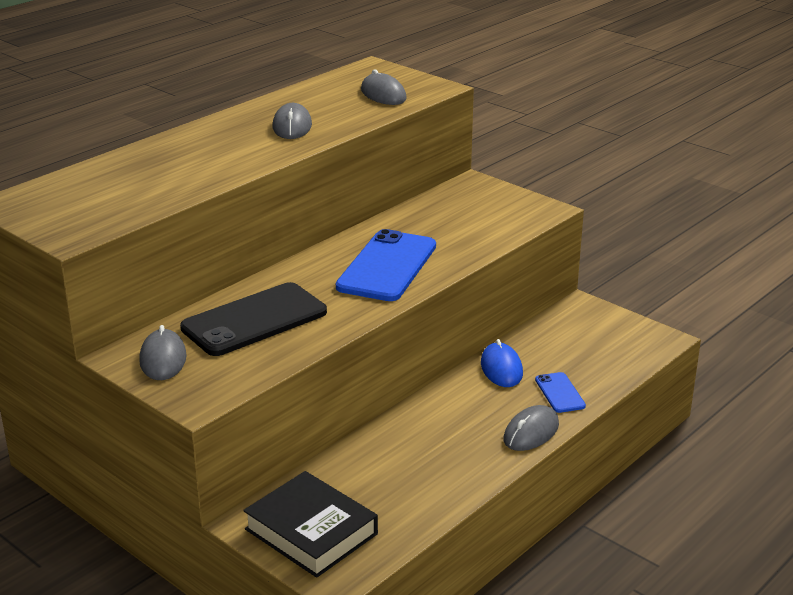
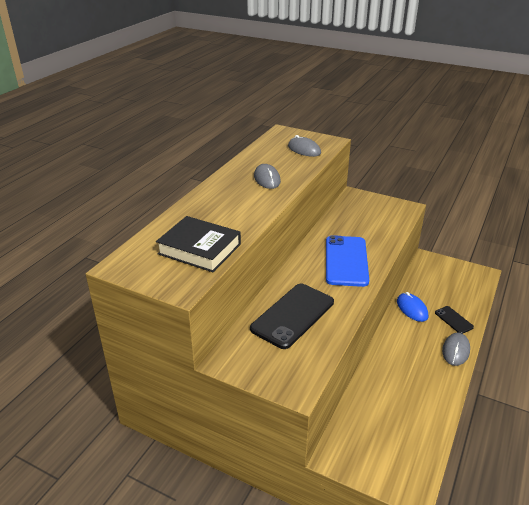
camera: 15 degrees left, 5 degrees up
(163, 359) = (253, 358): grey mouse -> none
(311, 531) = (376, 455): black book -> black book (199, 249)
(559, 393) = (453, 320): blue phone -> black phone

